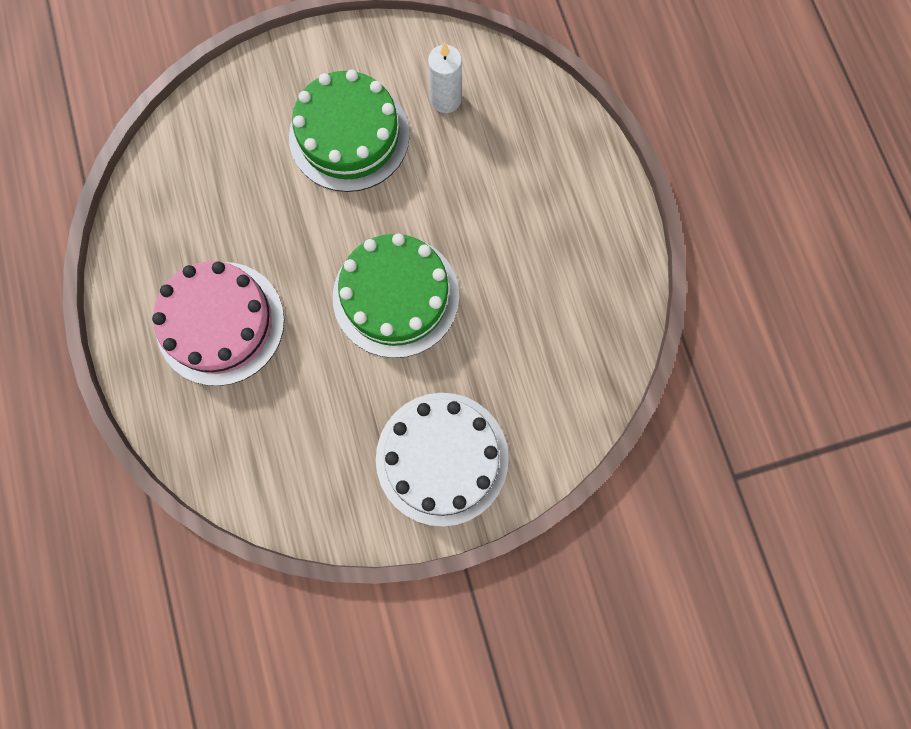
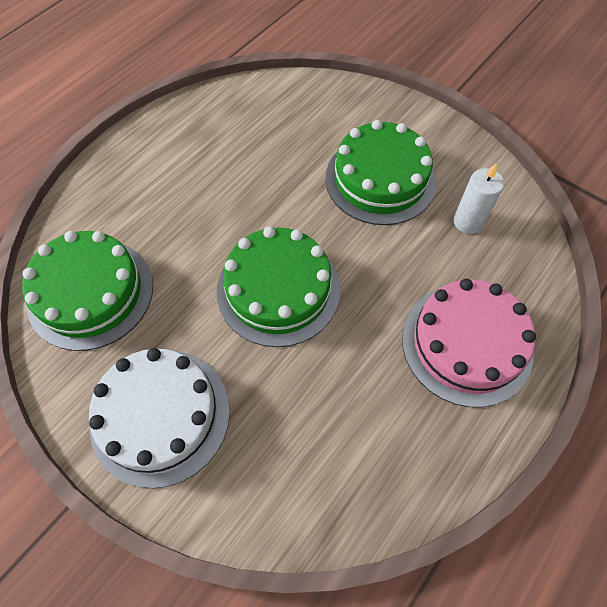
camera: 55 degrees right, 15 degrees down
(220, 323) = (172, 191): pink cake -> pink cake (466, 344)
(281, 456) = (90, 293): none -> green cake

